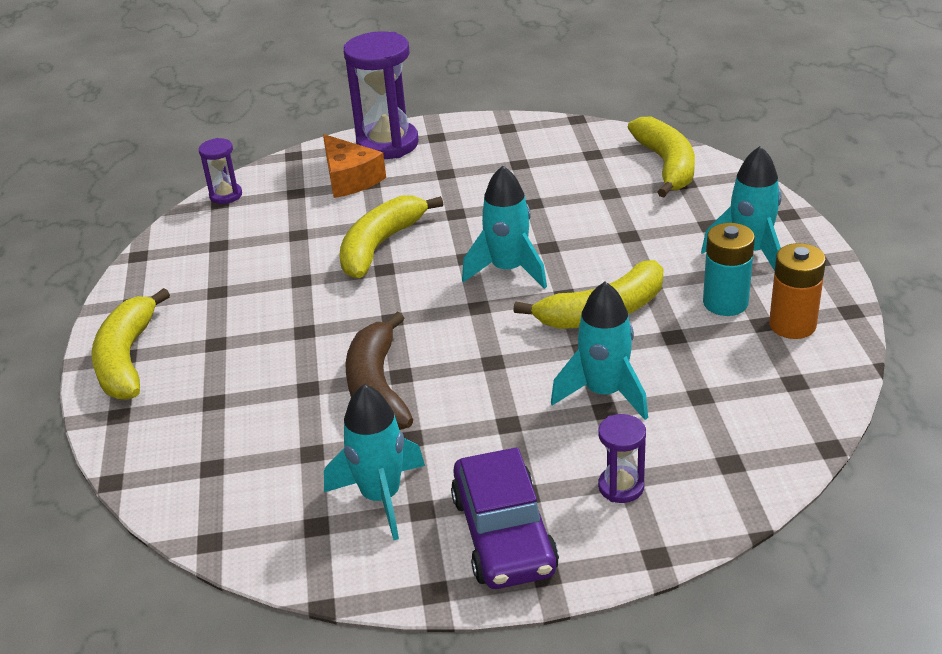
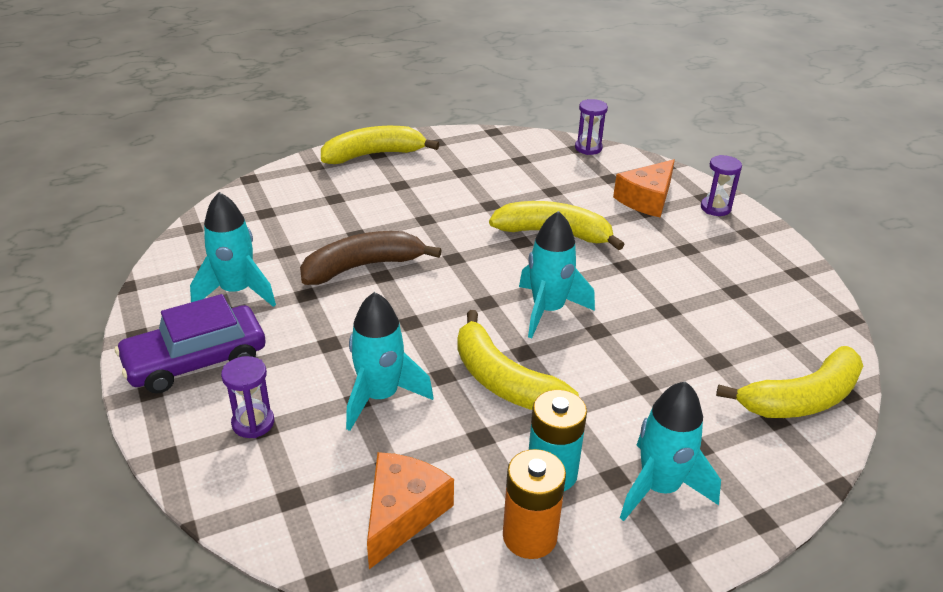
camera: 70 degrees right, 0 degrees up
(387, 144) = (715, 208): purple hourglass -> purple hourglass, size x0.50
(759, 392) = (402, 513): none -> orange cheese

